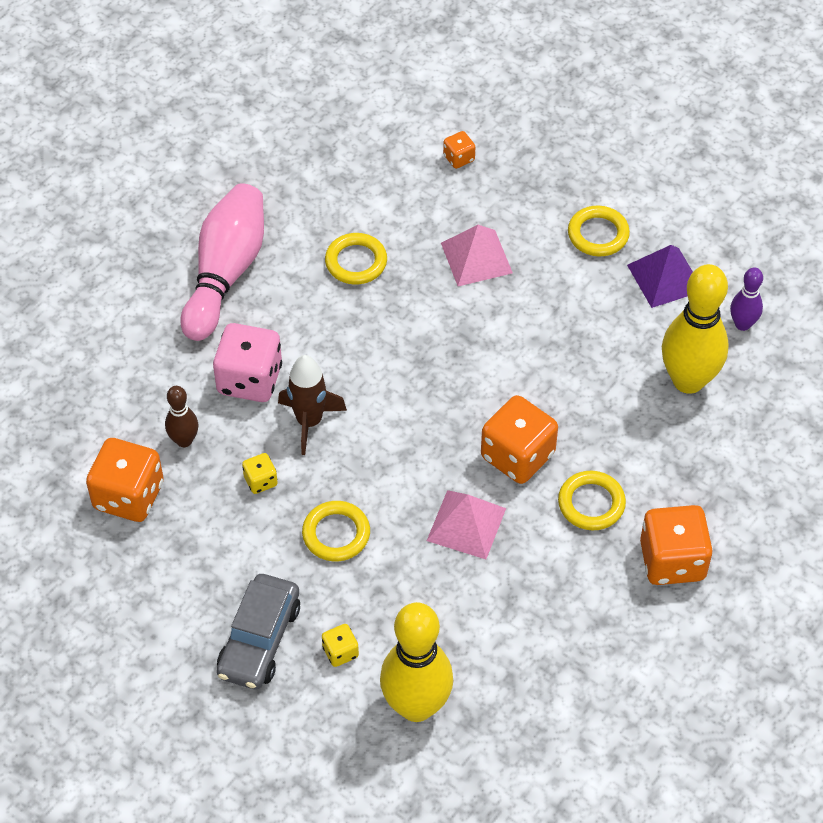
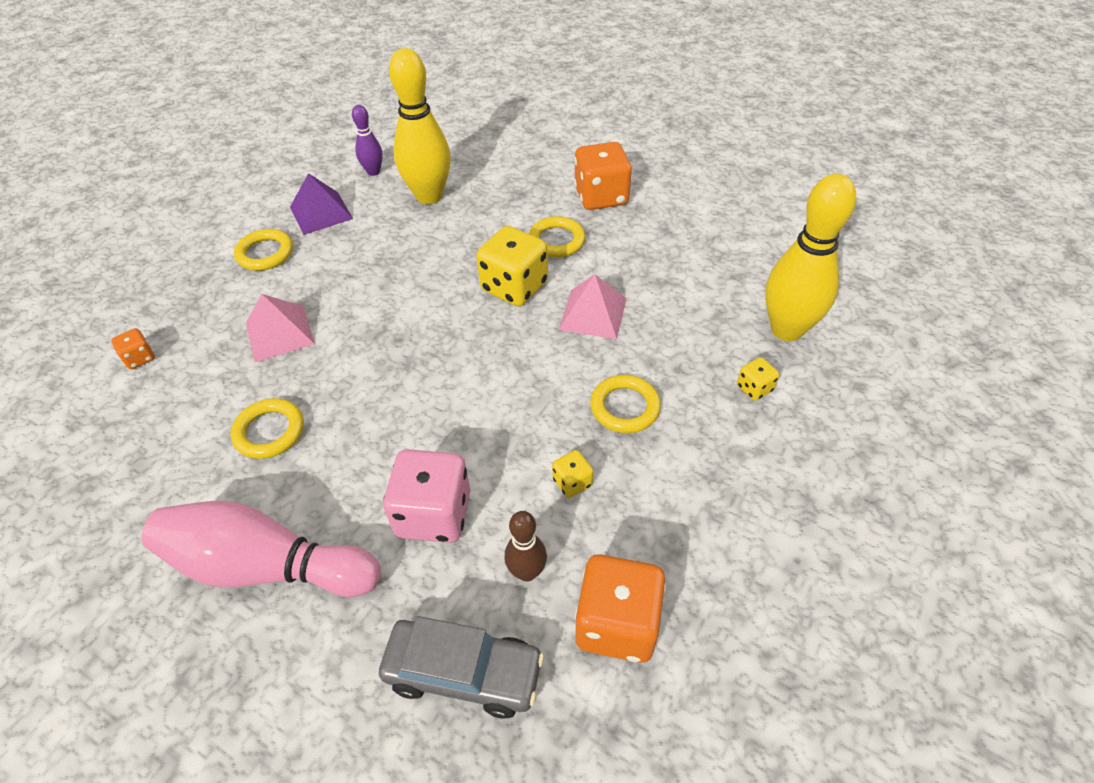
camera: 95 degrees left, 5 degrees down
(259, 640) = (765, 455): grey car -> grey car (464, 672)
(309, 421) = (489, 447): brown rocket -> none
(517, 456) = (514, 287): orange dice -> yellow dice

